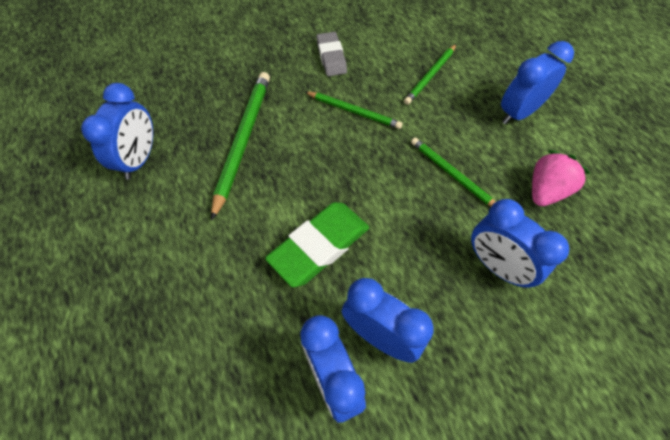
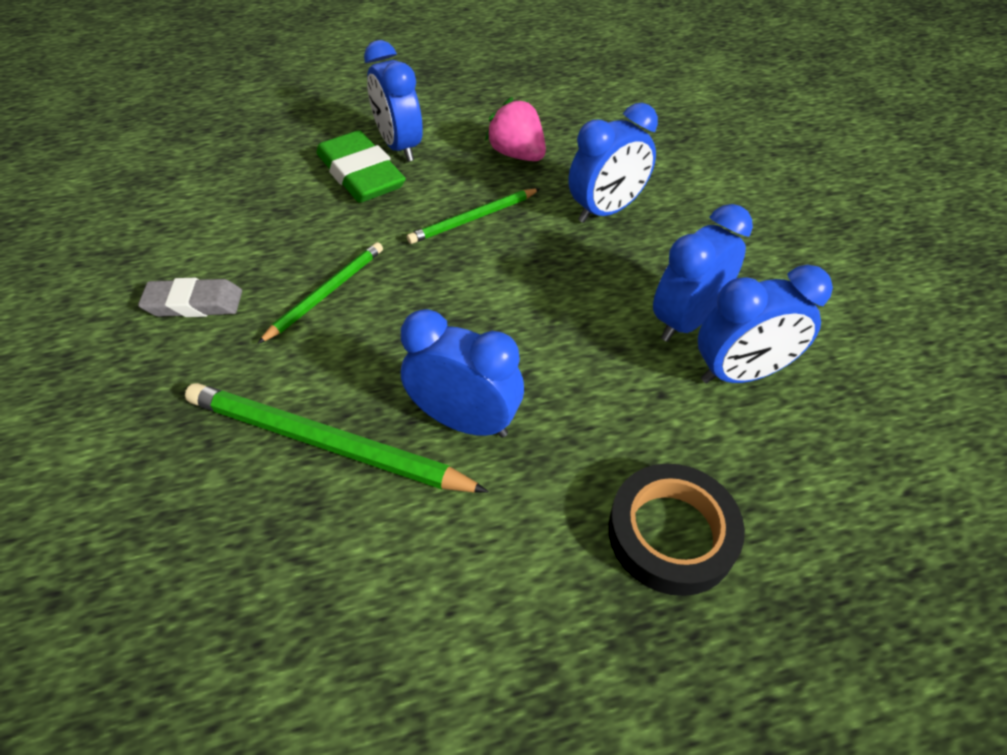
camera: 80 degrees left, 10 degrees down
(139, 159) = (301, 630): blue clock -> blue clock (465, 421)
(192, 328) = (671, 533): none -> black tape
(319, 246) = (555, 363): green eraser -> green eraser (361, 175)
(430, 76) = (298, 205): green pencil -> none

